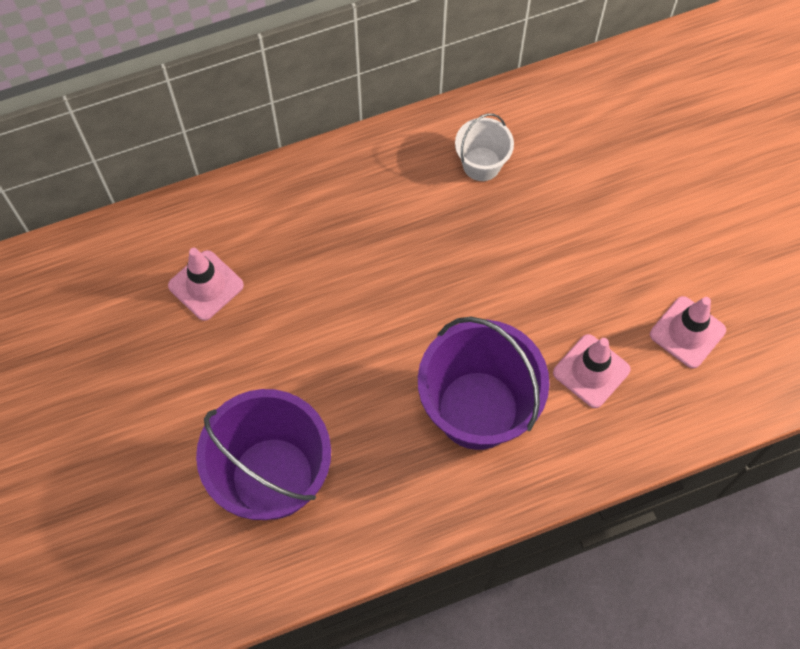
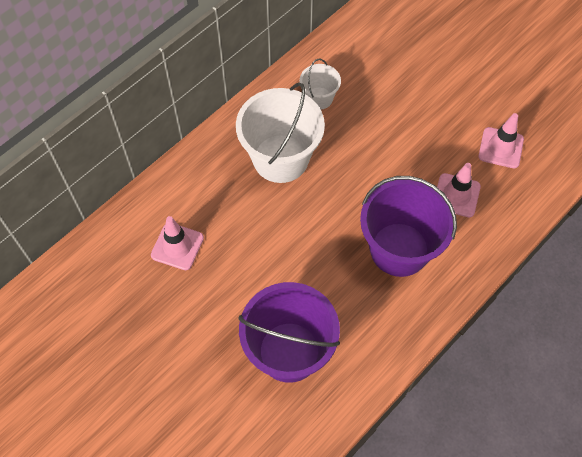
camera: 25 degrees left, 5 degrees down
(390, 225) = (280, 158): none -> white bucket

